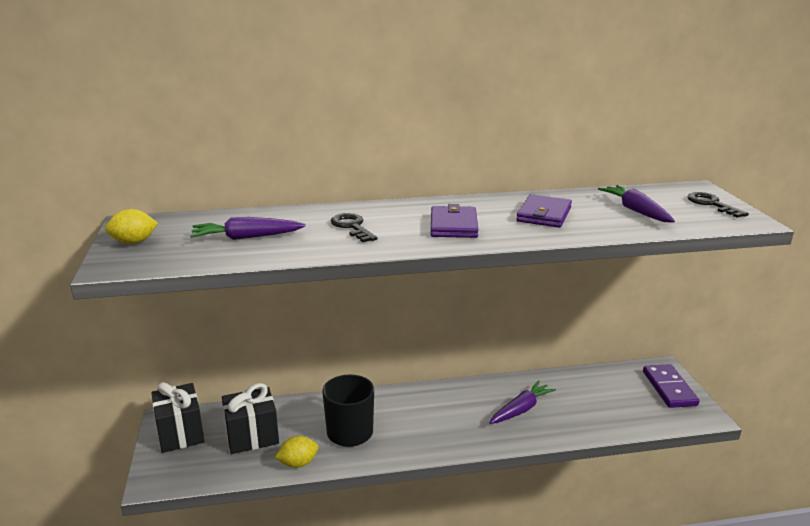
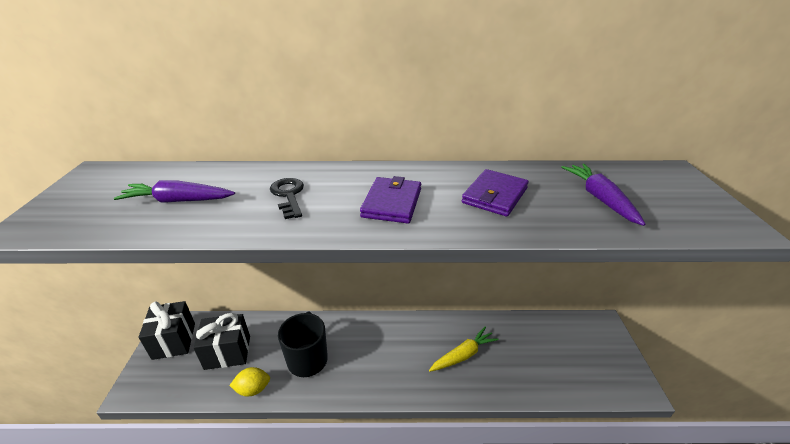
camera: 10 degrees right, 10 degrees up
(134, 242) = (72, 197): yellow lemon -> none
(521, 409) = (463, 355): purple carrot -> yellow carrot
(669, 388) = (607, 349): purple domino -> none
(712, 204) = (691, 196): black key -> none

